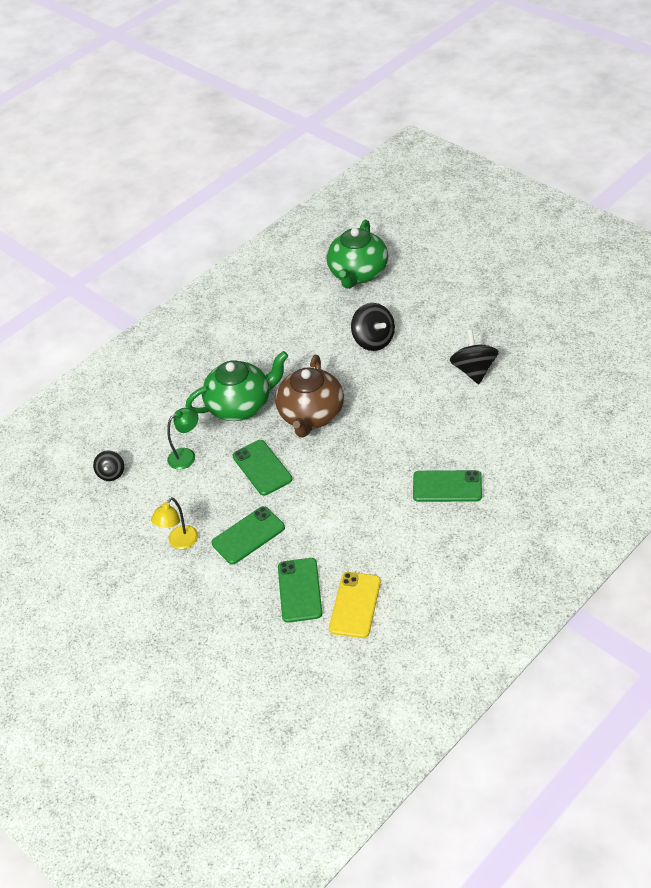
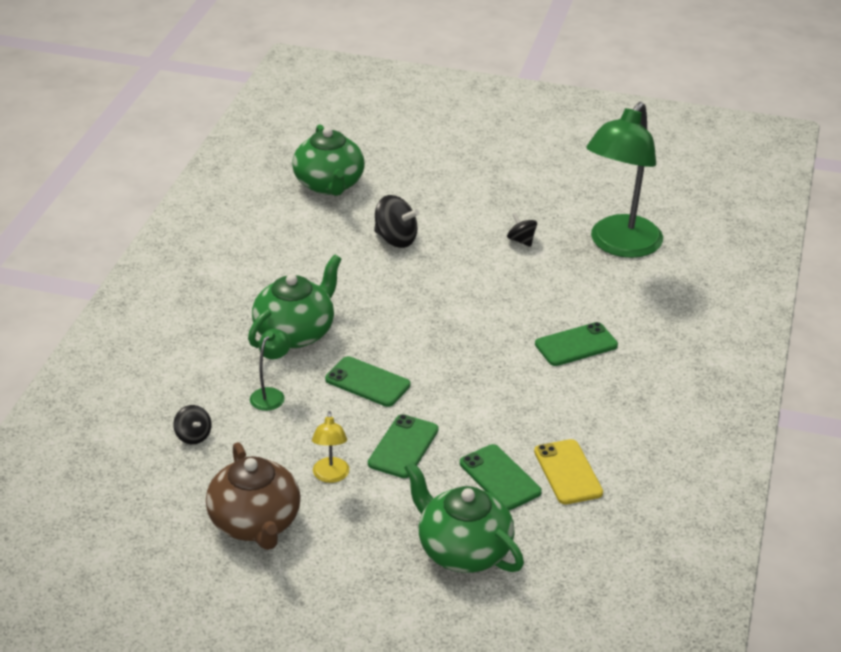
camera: 35 degrees left, 10 degrees down
(228, 644) = (463, 550): none -> green teapot
(311, 415) = (383, 321): brown teapot -> brown teapot (255, 523)
(474, 370) = (521, 240): black spinning top -> black spinning top, size x0.61
(554, 399) = (619, 245): none -> green lamp

